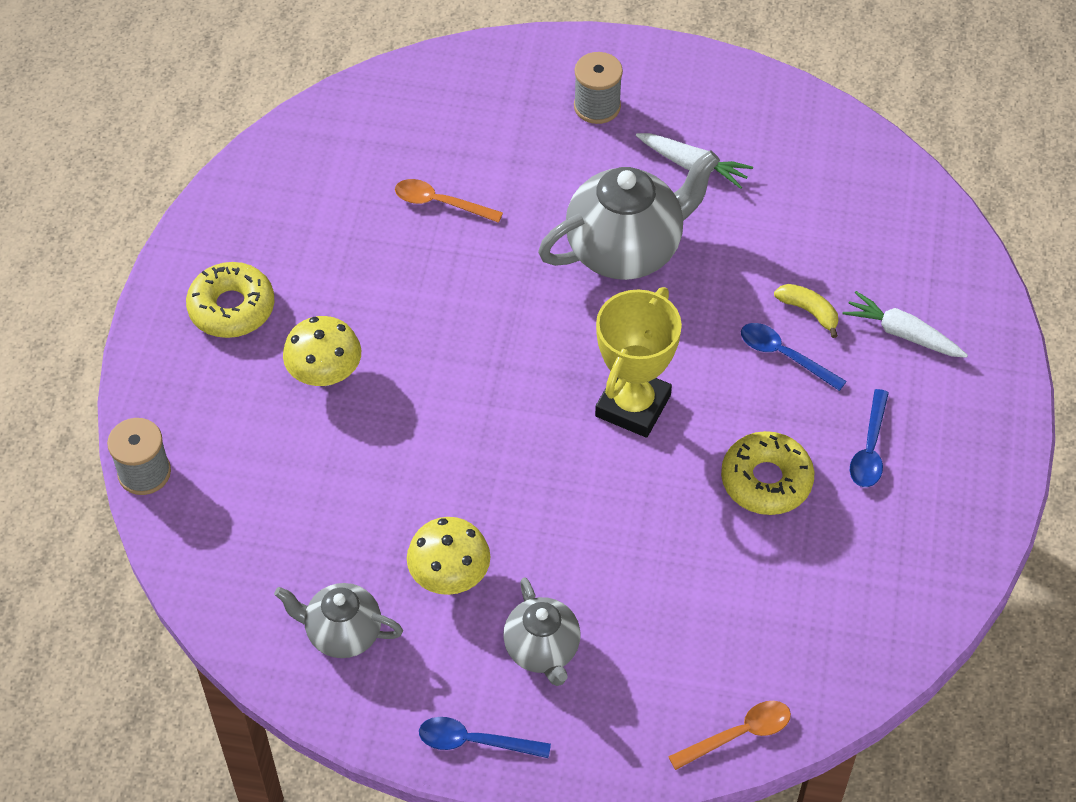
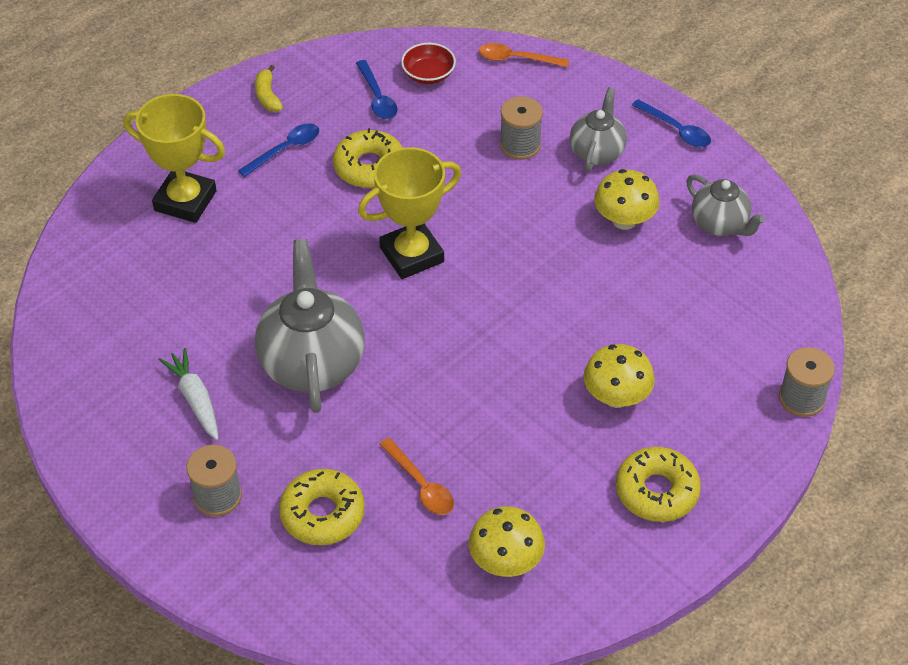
camera: 145 degrees left, 5 degrees down
(322, 184) = (505, 561): none -> yellow mushroom
(501, 139) = (322, 514): none -> yellow donut
(626, 250) = (312, 363): grey teapot -> grey teapot turned 75 degrees clockwise
(634, 607) = (520, 145): none -> grey spool
(784, 355) = (278, 230): blue spoon -> blue spoon (377, 97)
(809, 311) = (230, 248): yellow banana -> yellow banana (267, 96)
(817, 644) = (428, 74): none -> red bowl
(902, 333) = (185, 201): white carrot -> yellow trophy

